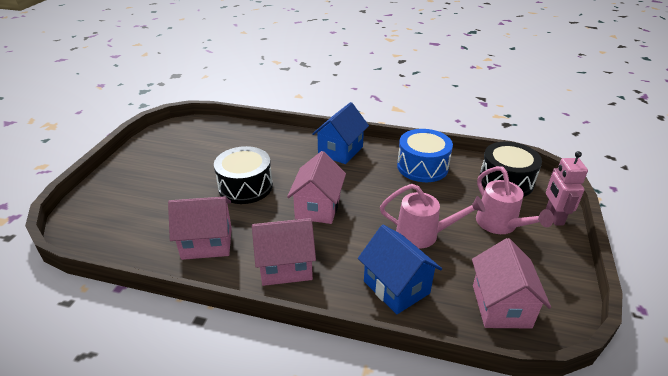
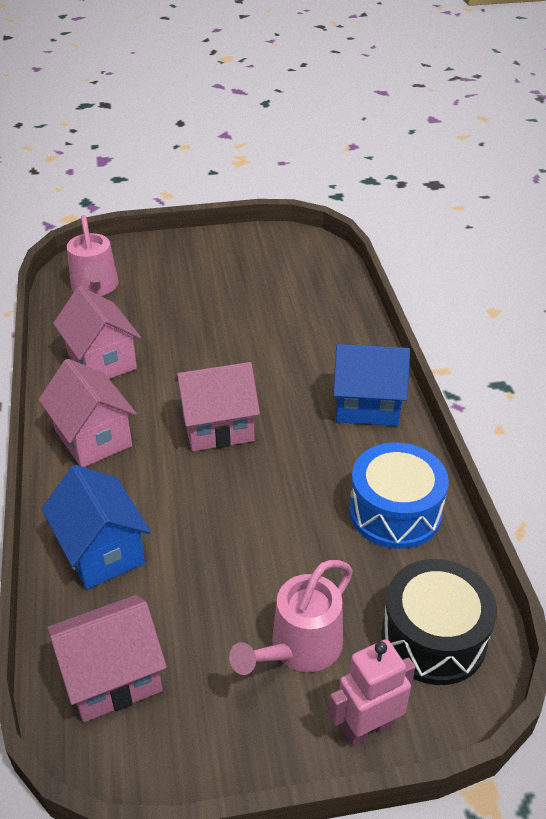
camera: 65 degrees right, 5 degrees up
(245, 186) = (221, 348): black drum -> none
(396, 287) = (102, 551): blue house -> blue house turned 60 degrees counterclockwise
(424, 235) = (221, 555): pink watering can -> pink watering can (95, 288)

